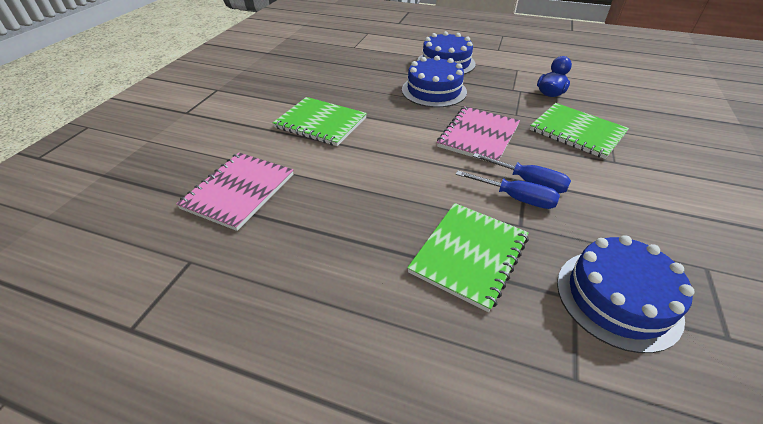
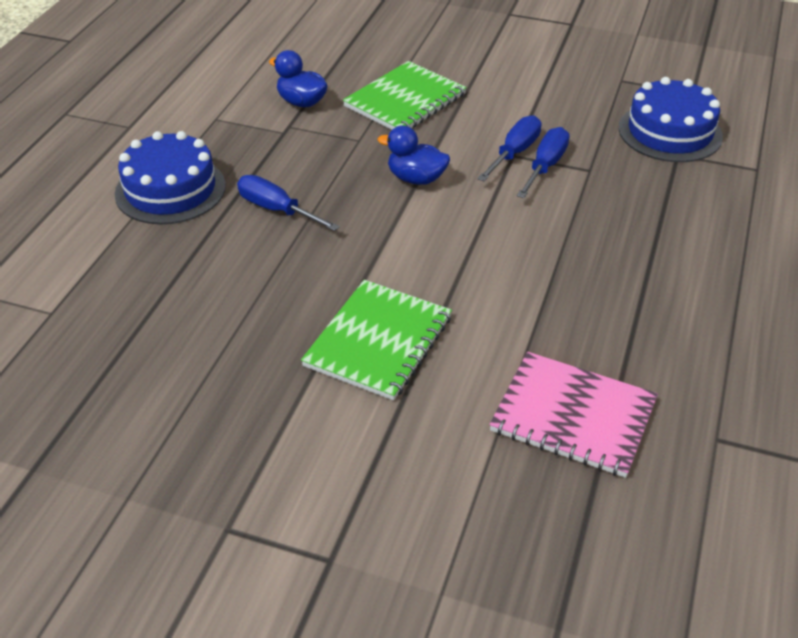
camera: 90 degrees left, 0 degrees up
(434, 91) = (277, 210): blue cake -> blue screwdriver
(469, 255) = (642, 208): green notebook -> none
(478, 136) = (416, 179): pink notebook -> blue duck

